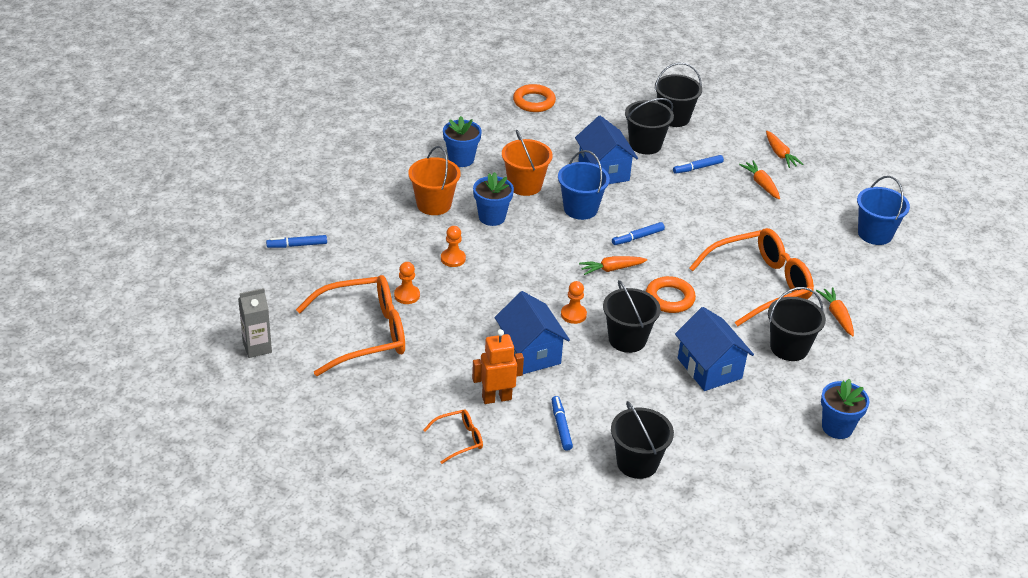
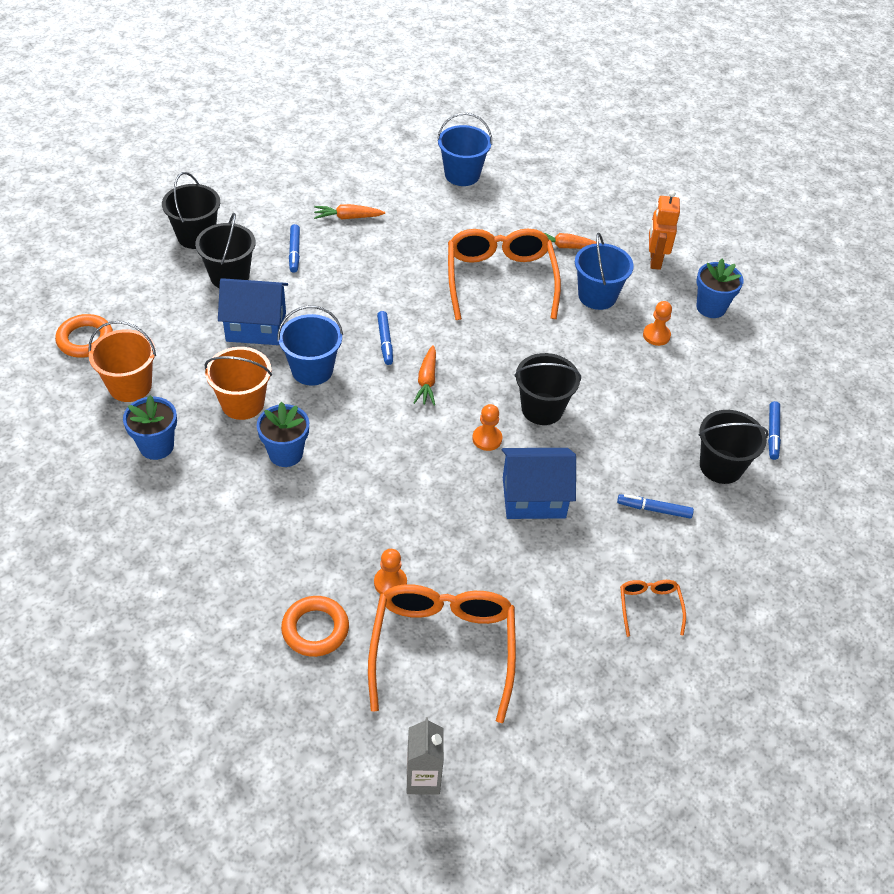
camera: 70 degrees left, 10 degrees up
(297, 245) = (236, 676): blue marker -> blue marker (772, 433)
(434, 204) = (231, 502): orange bucket -> orange bucket (130, 386)
(453, 259) = (344, 515): orange pawn -> orange pawn (656, 335)
(496, 398) = (595, 551): orange robot -> orange robot (655, 260)
(669, 298) = (493, 353): orange ring -> orange ring (315, 629)
(709, 368) = (606, 363): blue house -> none
(780, 154) = (307, 185): orange carrot -> none
(789, 348) = (597, 296): black bucket -> blue bucket

